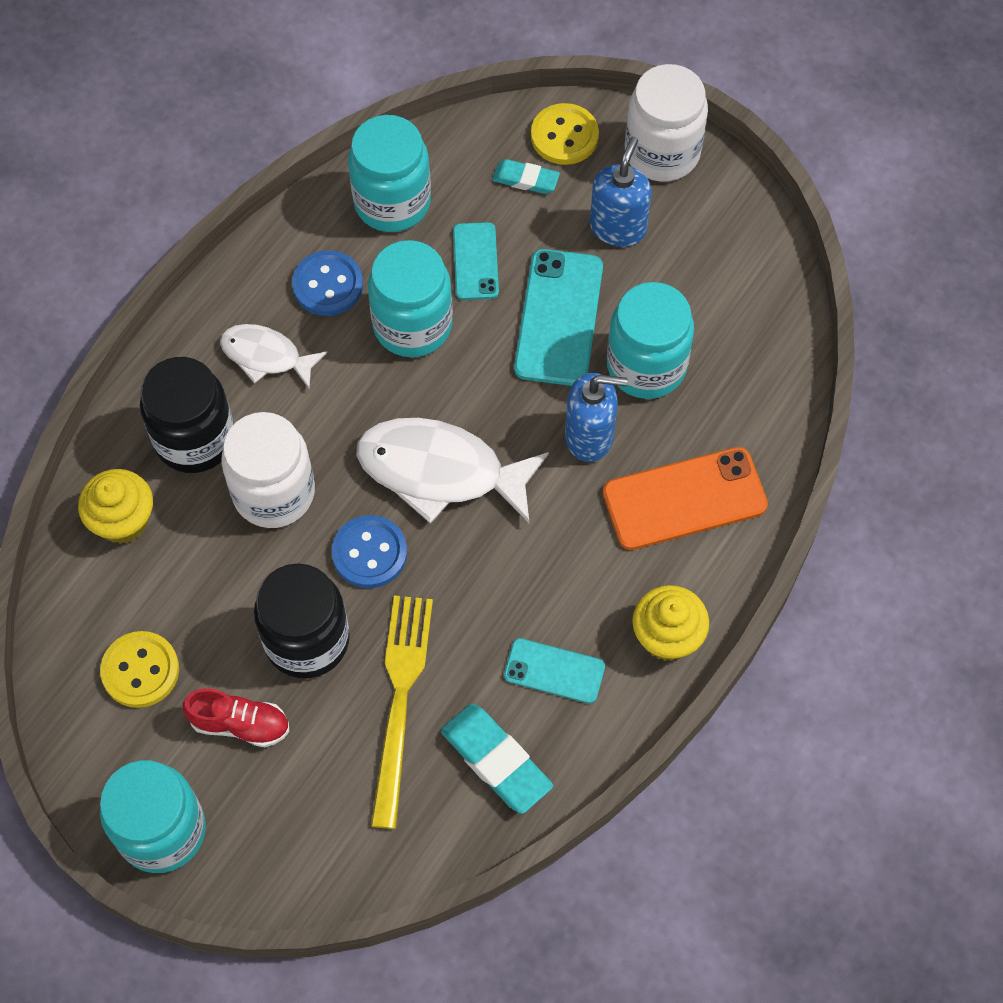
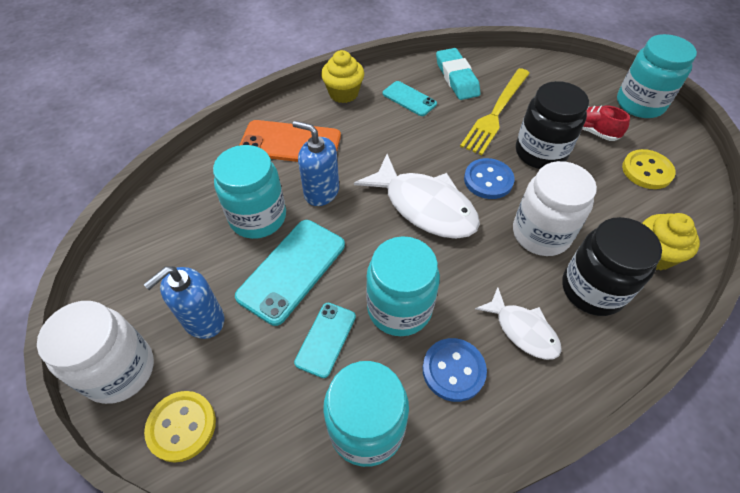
camera: 155 degrees left, 10 degrees down
(525, 179) = (242, 396): turquoise eraser -> none

